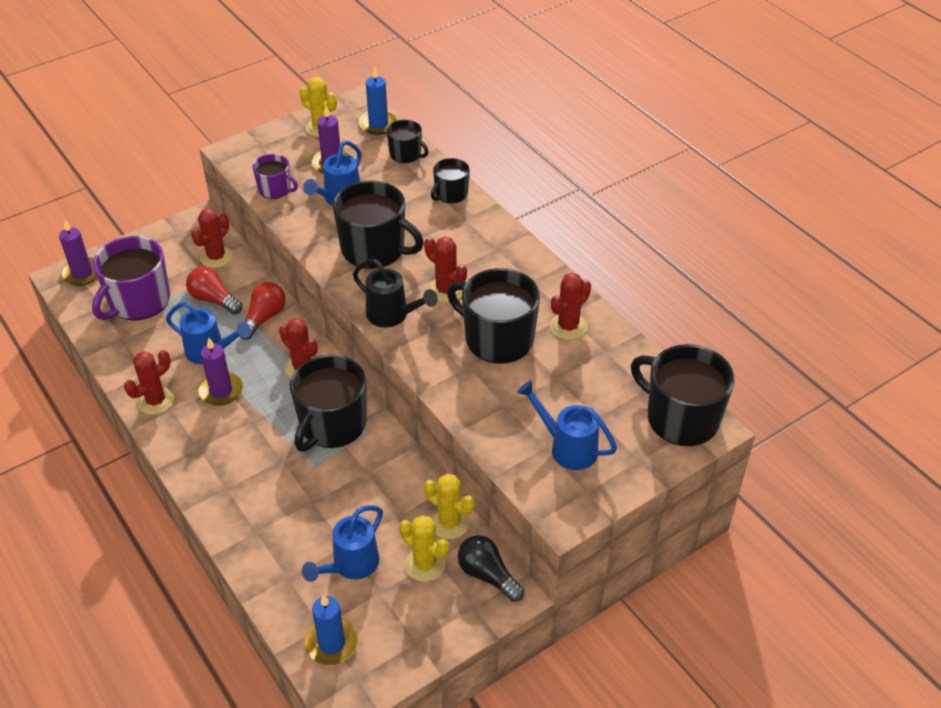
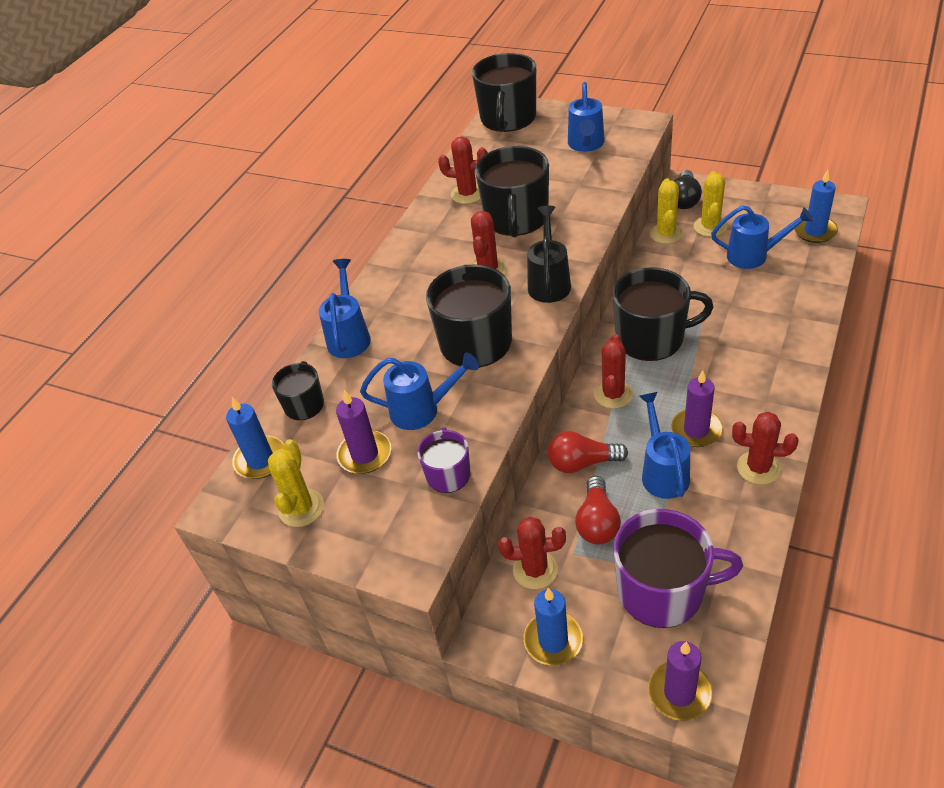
camera: 115 degrees left, 0 degrees up
(167, 243) = (553, 640): none -> blue candle
(450, 194) = (349, 336): black mug -> blue watering can

